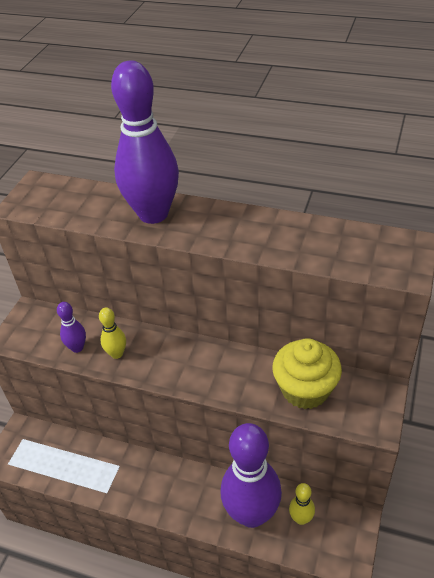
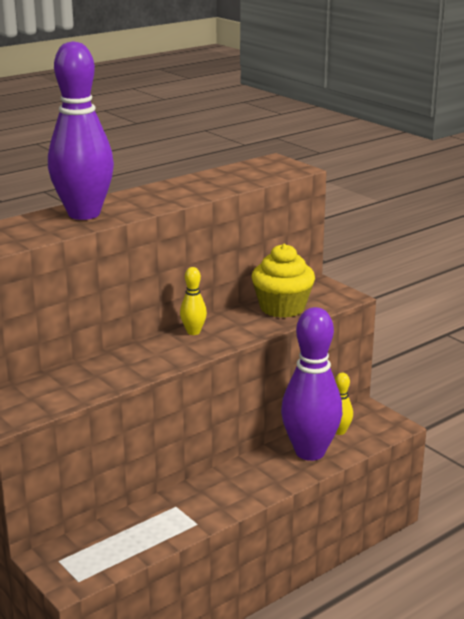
camera: 60 degrees left, 20 degrees down
(77, 348) = (84, 386): purple bowling pin -> none
(117, 354) = (124, 369): yellow bowling pin -> yellow bowling pin (193, 332)

